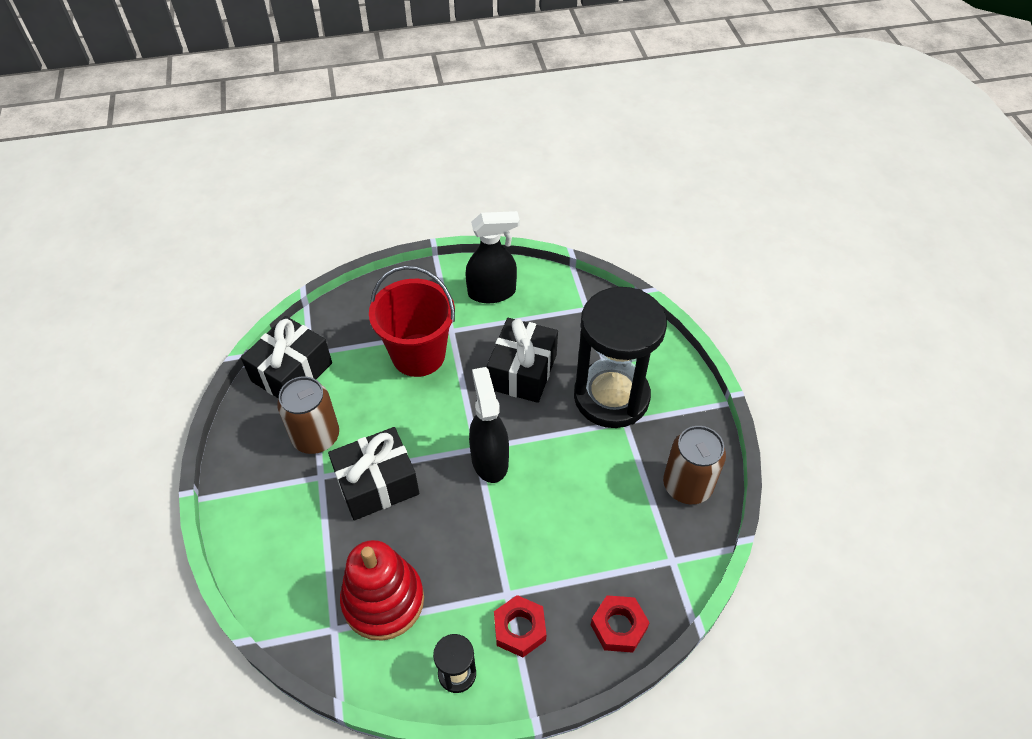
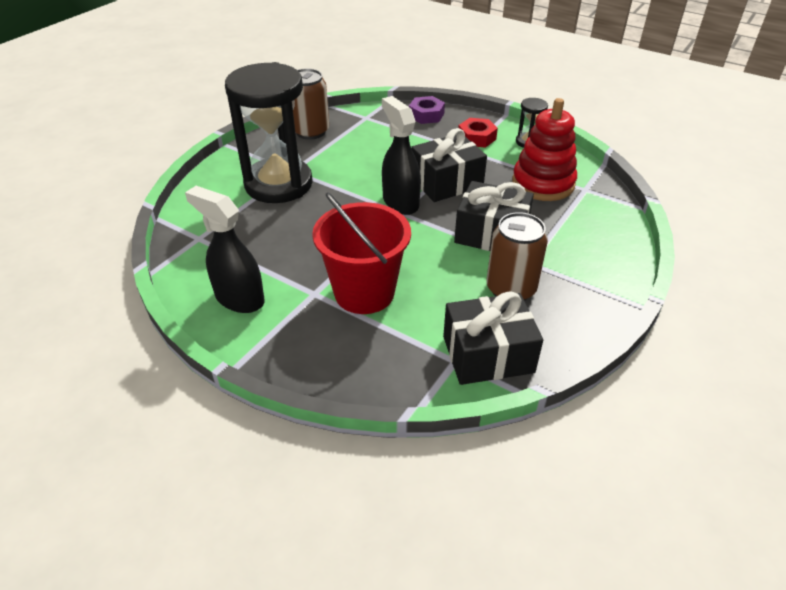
camera: 135 degrees left, 10 degrees down
(489, 459) = (400, 202): black spray bottle -> black spray bottle turned 120 degrees clockwise
(522, 371) = (307, 231): black gift -> black gift (446, 182)
(618, 626) = (426, 115): red nut -> purple nut

